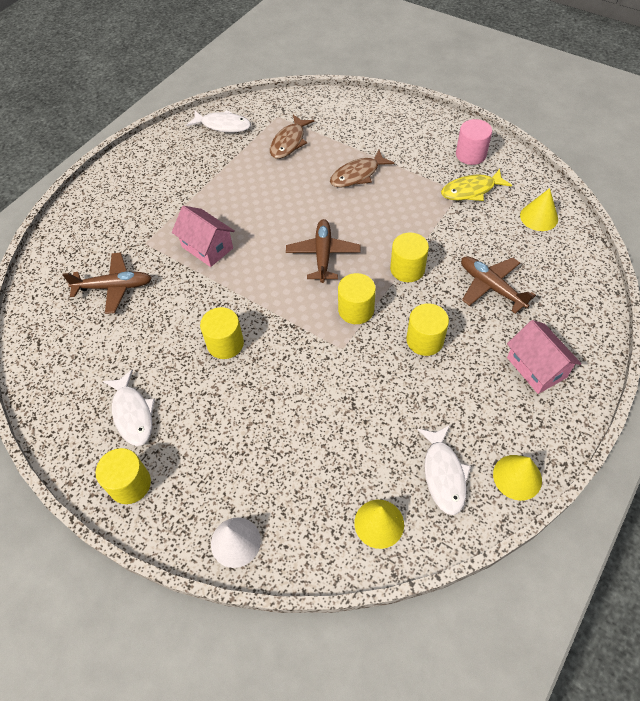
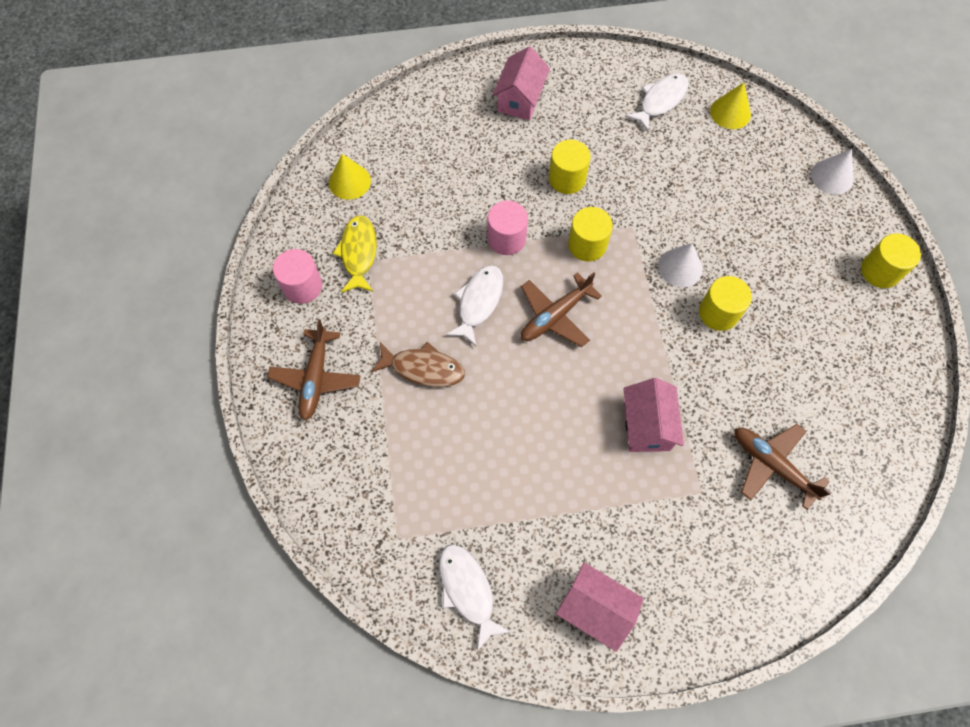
camera: 135 degrees left, 10 degrees up
(133, 413) = (841, 322): white fish -> white fish (478, 302)
(156, 162) = (595, 608): none -> pink house
(280, 350) = (680, 267): none -> white cone
(289, 142) = (432, 482): brown fish -> none
(407, 269) = (506, 239): yellow cylinder -> pink cylinder
(471, 190) = (358, 253): yellow fish -> yellow fish turned 120 degrees counterclockwise
(491, 287) = (468, 169): brown plane -> brown plane (316, 378)
(517, 477) = (619, 64): yellow cone -> none

